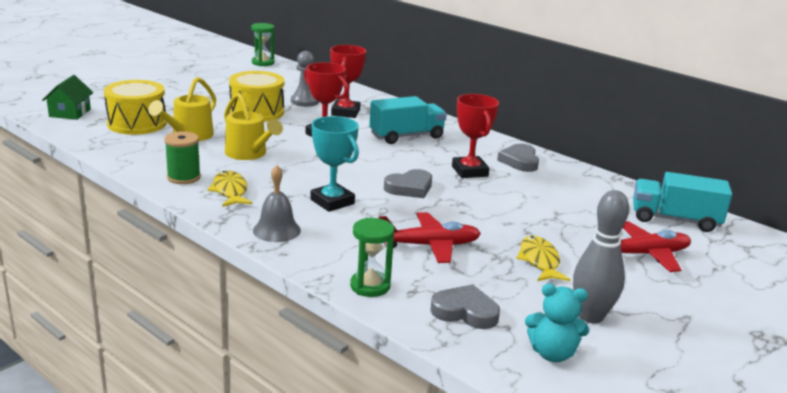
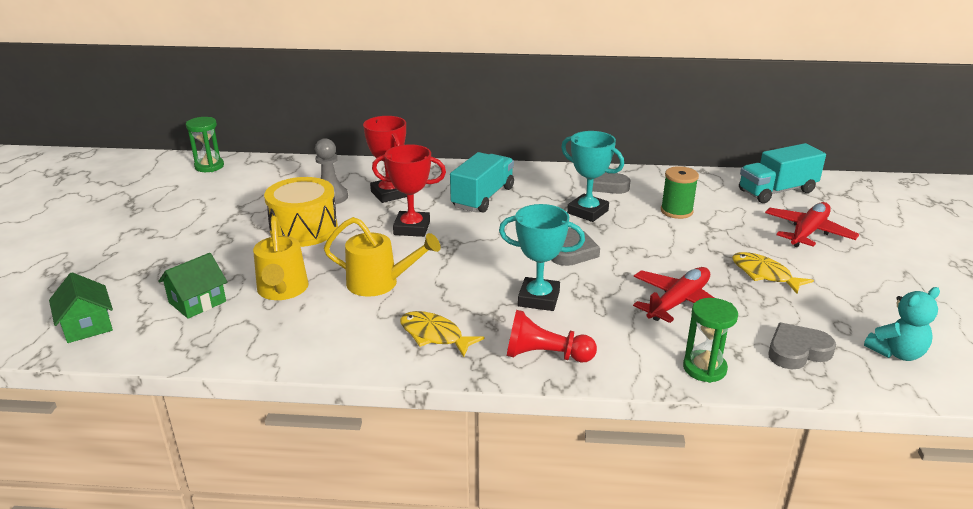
camera: 35 degrees left, 5 degrees up
(137, 123) = (197, 302): yellow drum -> green house
(183, 177) = (363, 343): green spool -> green spool (676, 211)
(276, 230) = (545, 355): grey bell -> red pawn
(469, 171) = (587, 212): red trophy -> turquoise trophy
(591, 316) = (864, 305): grey bowling pin -> none

